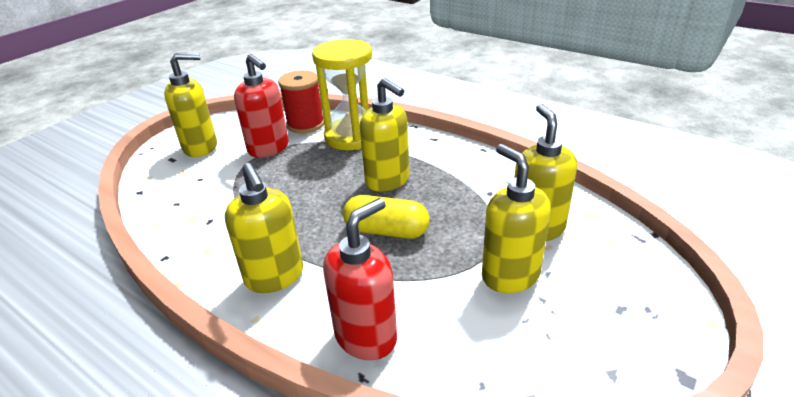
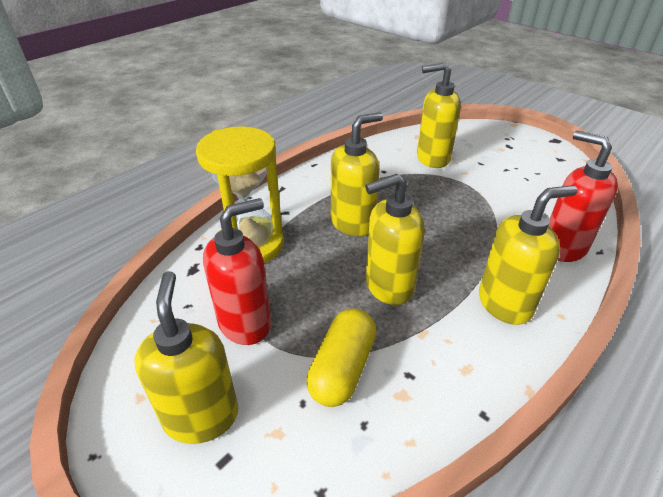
camera: 85 degrees left, 5 degrees up
(305, 124) = (194, 286): red spool -> none
(386, 231) = (434, 229): yellow capsule -> yellow capsule (342, 368)
(510, 275) = (485, 177): yellow soap dispenser -> yellow soap dispenser (388, 286)

